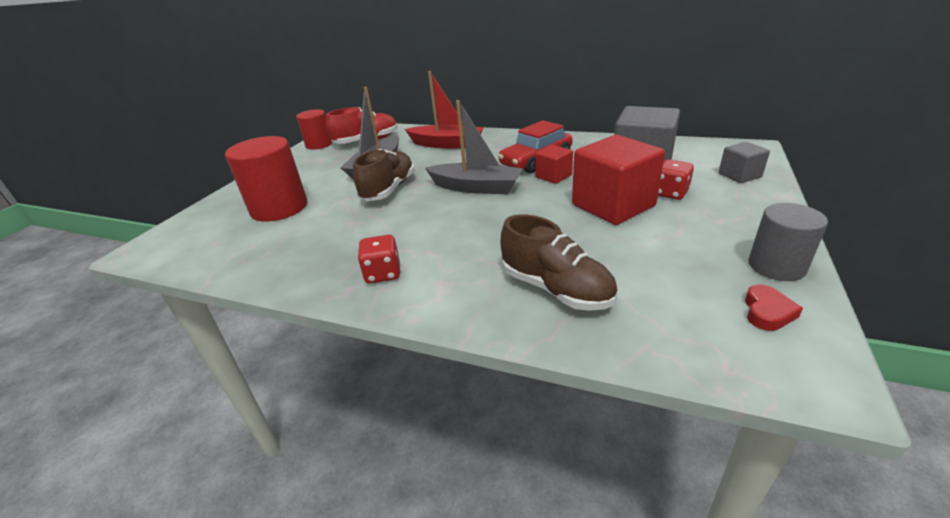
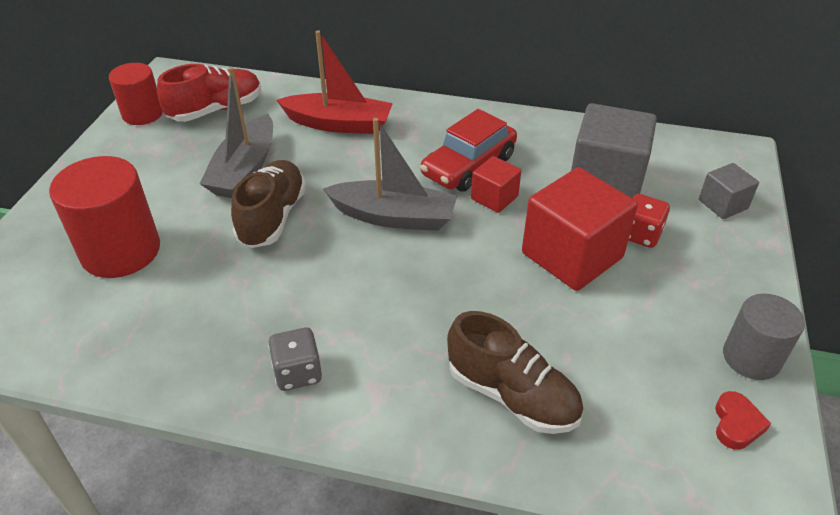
camera: 10 degrees left, 10 degrees up
(383, 273) = (298, 373): red dice -> grey dice

